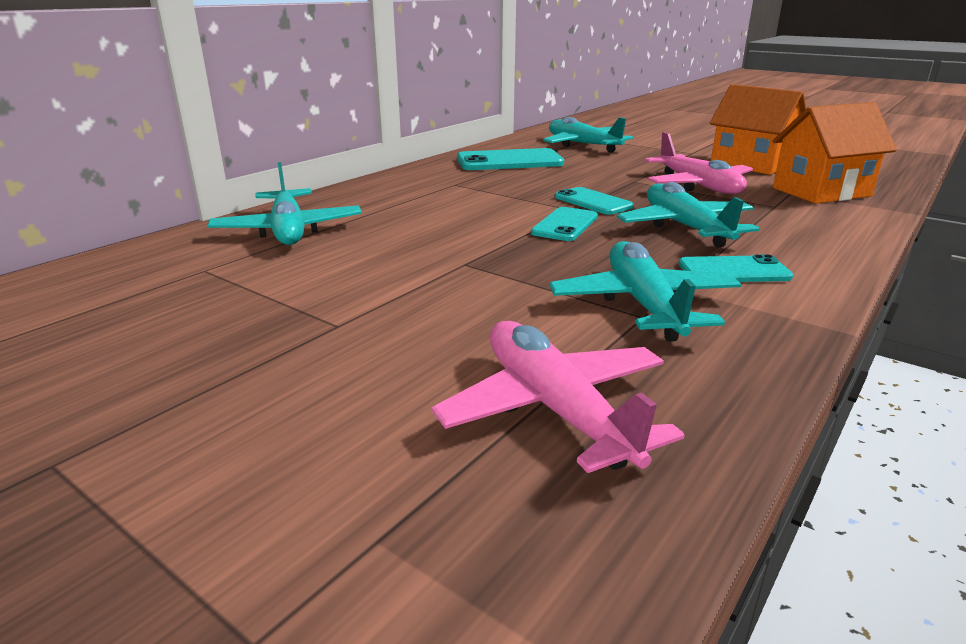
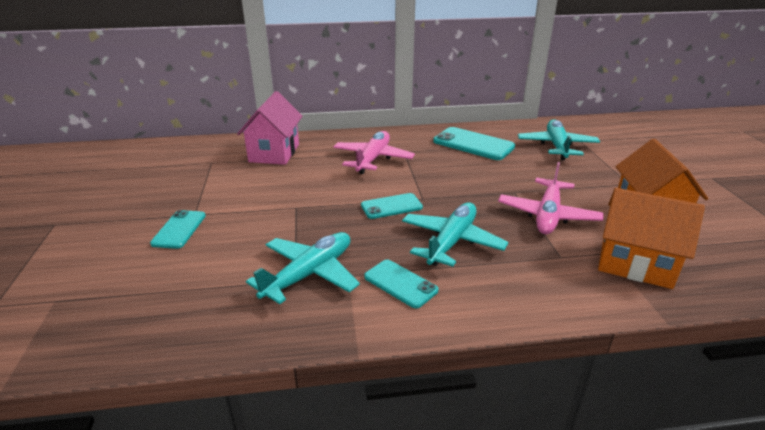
camera: 45 degrees right, 5 degrees up
(288, 230) = (274, 153): turquoise plane -> pink house
(555, 409) = (172, 296): pink plane -> pink plane (373, 159)
(593, 202) = (446, 197): turquoise phone -> turquoise phone (179, 229)

